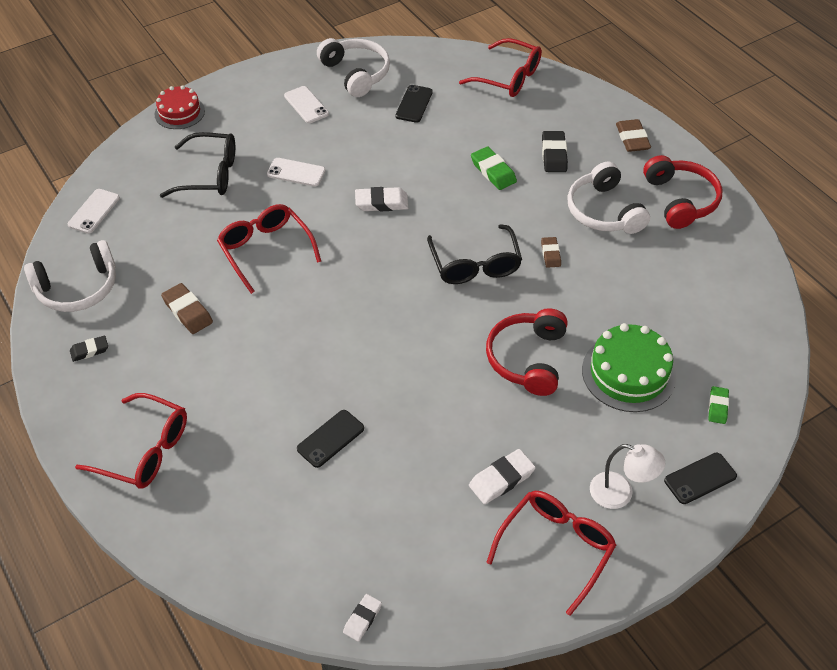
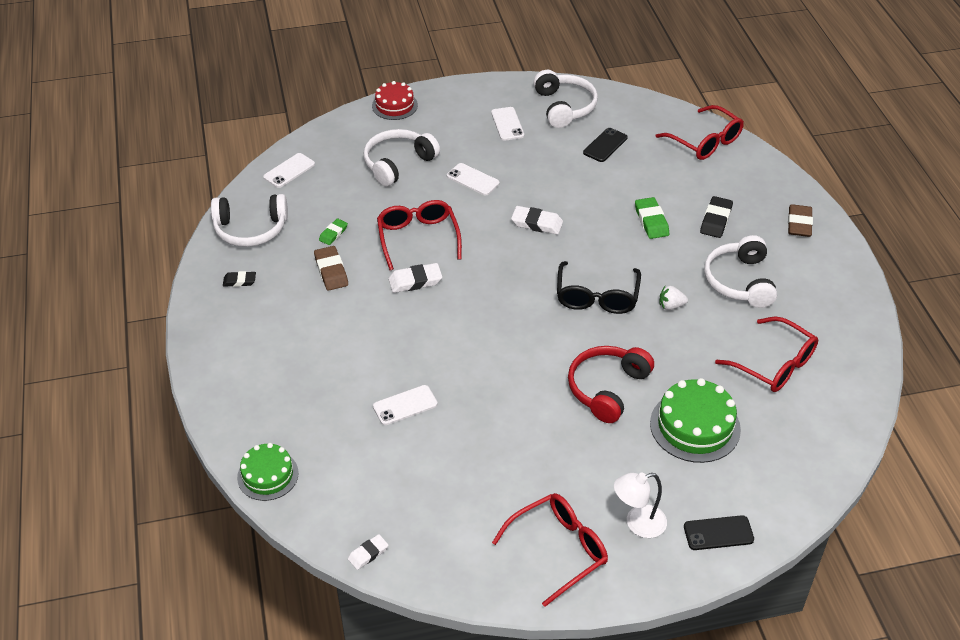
camera: 20 degrees right, 5 degrees down
(145, 450) = (250, 371): red glasses -> red glasses (774, 365)
(210, 174) = (398, 163): black glasses -> white headphones
(214, 565) = (268, 475): none -> green cake
(330, 438) = (405, 405): black phone -> white phone
(501, 479) = (537, 480): white eraser -> white eraser (415, 281)
(550, 254) = (671, 306): brown eraser -> white strawberry
(620, 494) = (638, 524): white lamp -> white lamp turned 120 degrees clockwise
(680, 200) = (819, 290): red headphones -> none
(717, 407) = (765, 478): green eraser -> green eraser (333, 234)

